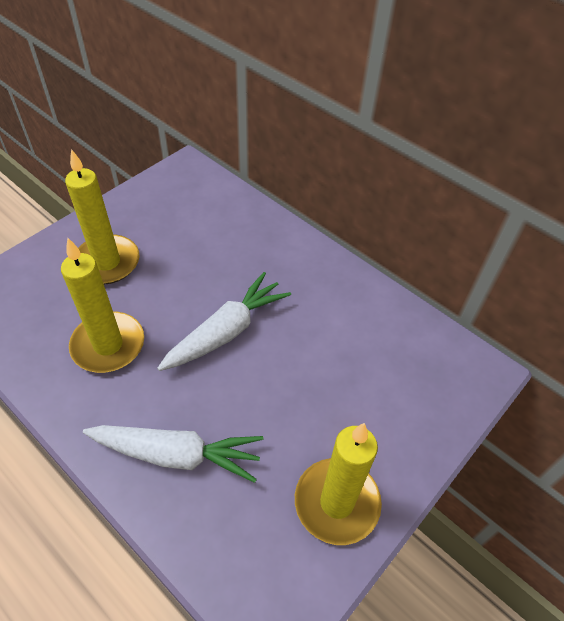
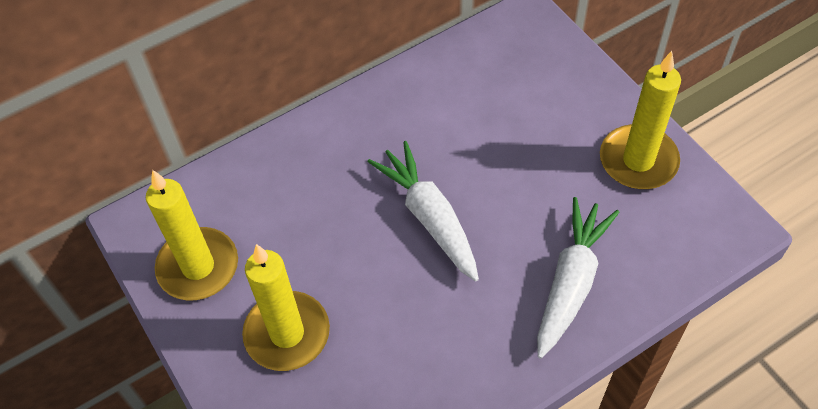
camera: 70 degrees left, 5 degrees up
(108, 345) = (419, 339): yellow candle -> yellow candle (198, 267)

